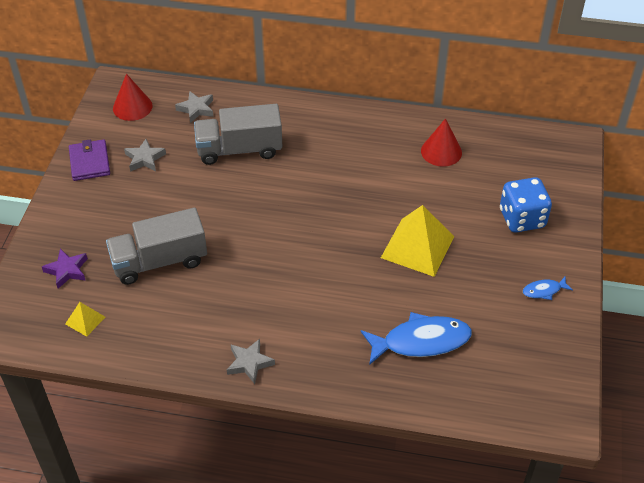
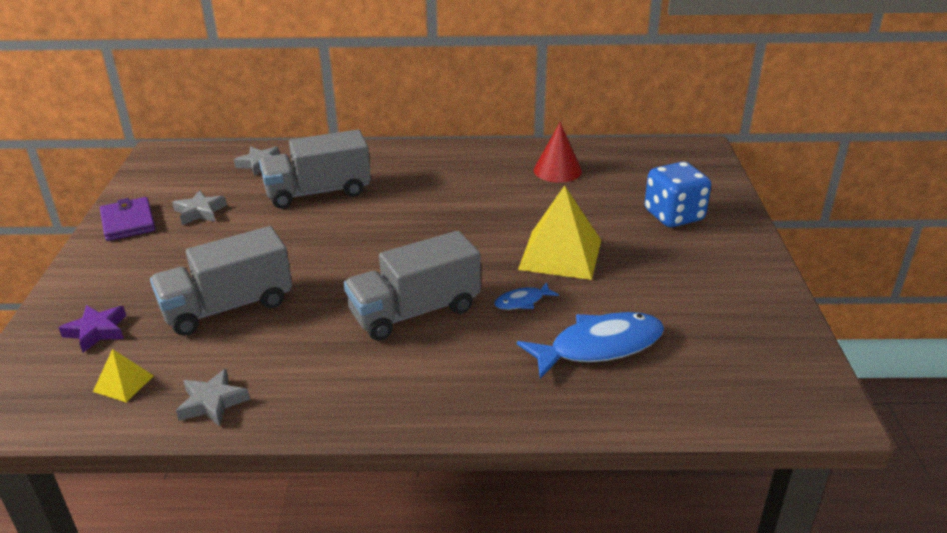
camera: 10 degrees left, 15 degrees down
(132, 107) = (181, 170): red cone -> none
(249, 363) = (370, 402): grey star -> grey star (212, 402)
(294, 287) = (414, 311): none -> grey truck
(544, 291) = (731, 277): blue fish -> blue fish (522, 301)

